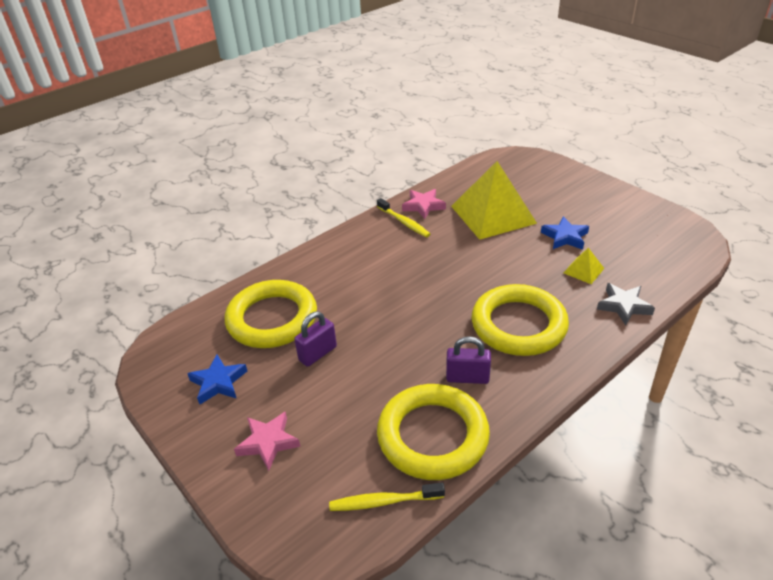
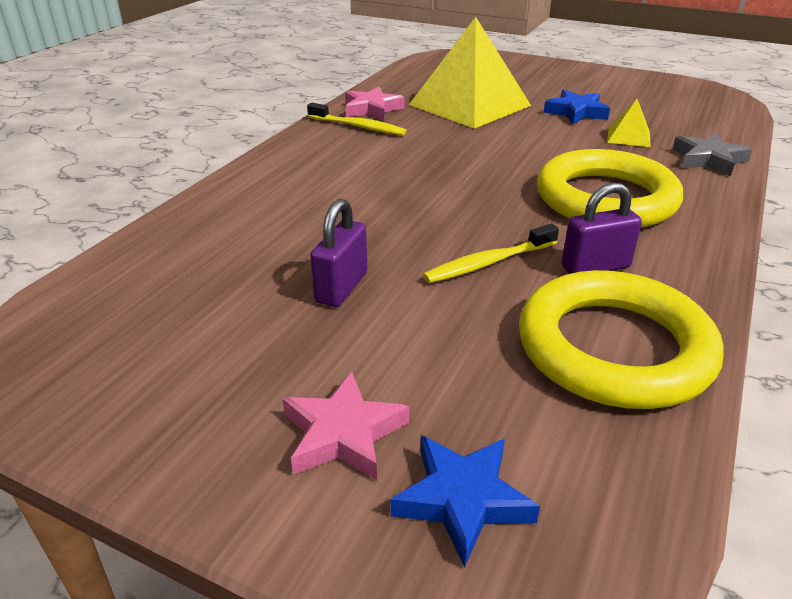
camera: 25 degrees left, 5 degrees down
(218, 382) = (182, 367): blue star -> blue star (462, 500)
(272, 319) = (229, 260): yellow ring -> none
(383, 501) = (623, 464): yellow toothbrush -> yellow toothbrush (488, 263)

